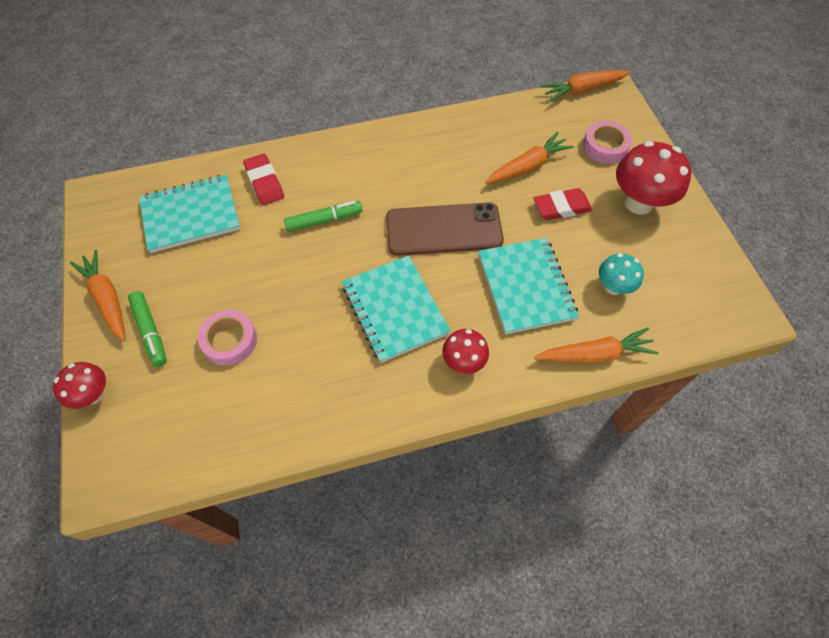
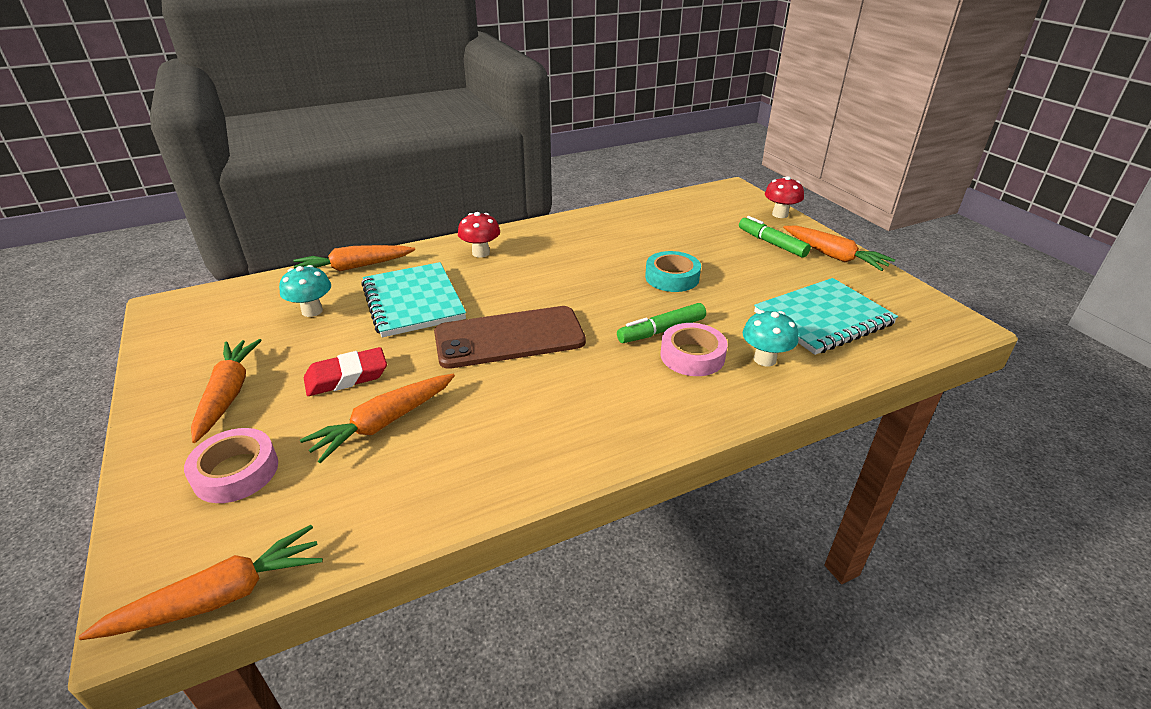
camera: 170 degrees right, 25 degrees down
(230, 340) = (697, 245): pink tape -> pink tape (692, 356)
(264, 182) = (765, 359): red eraser -> turquoise mushroom
(283, 287) = (672, 277): none -> turquoise tape
(394, 310) = (552, 274): turquoise notebook -> none
(638, 203) = (228, 394): red mushroom -> orange carrot

